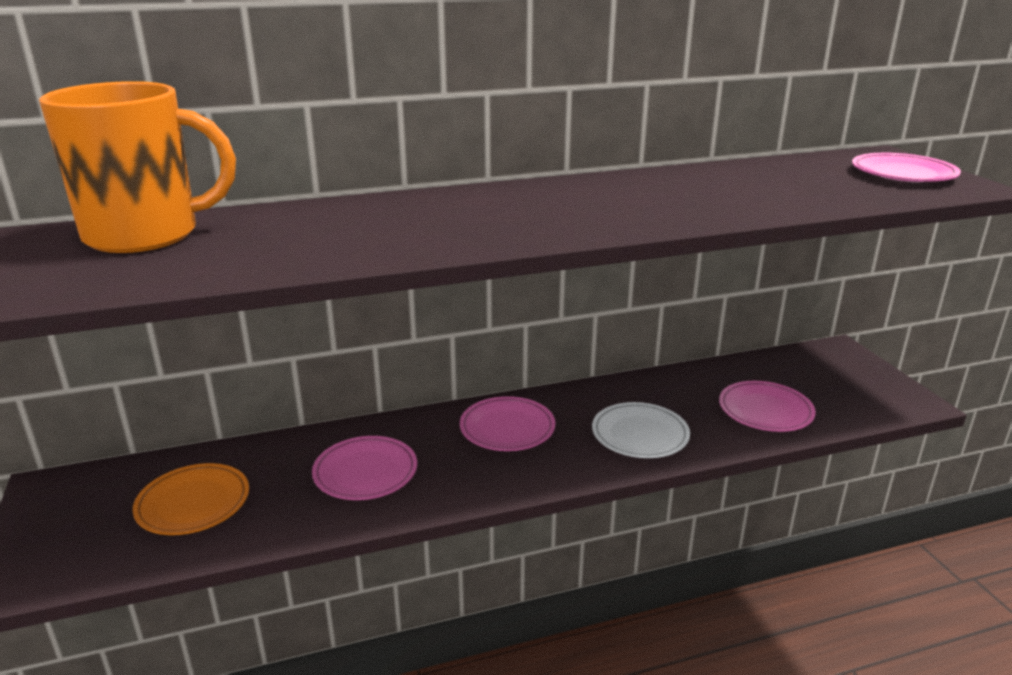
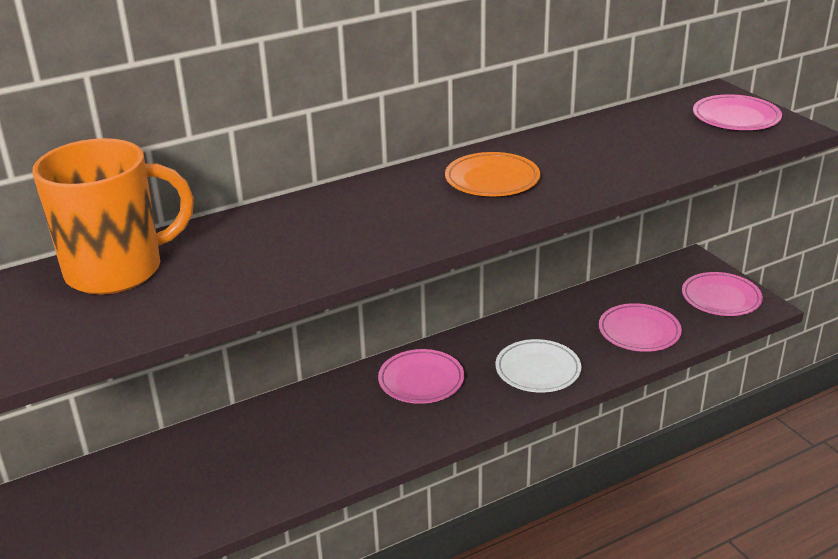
camera: 10 degrees left, 5 degrees up
(193, 504) = (169, 492): orange plate -> orange plate (492, 180)
(365, 473) = (310, 441): pink plate -> pink plate (721, 298)

